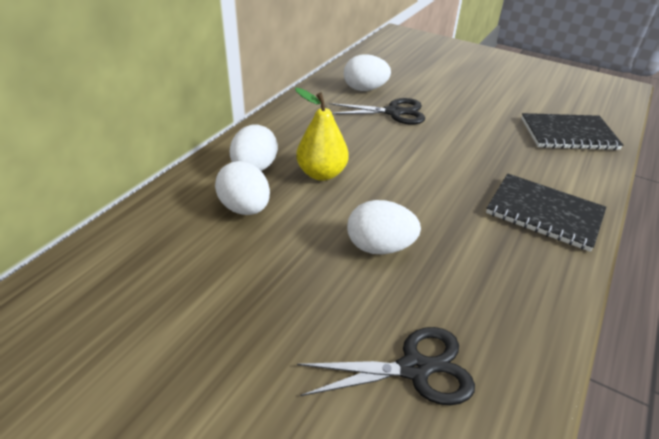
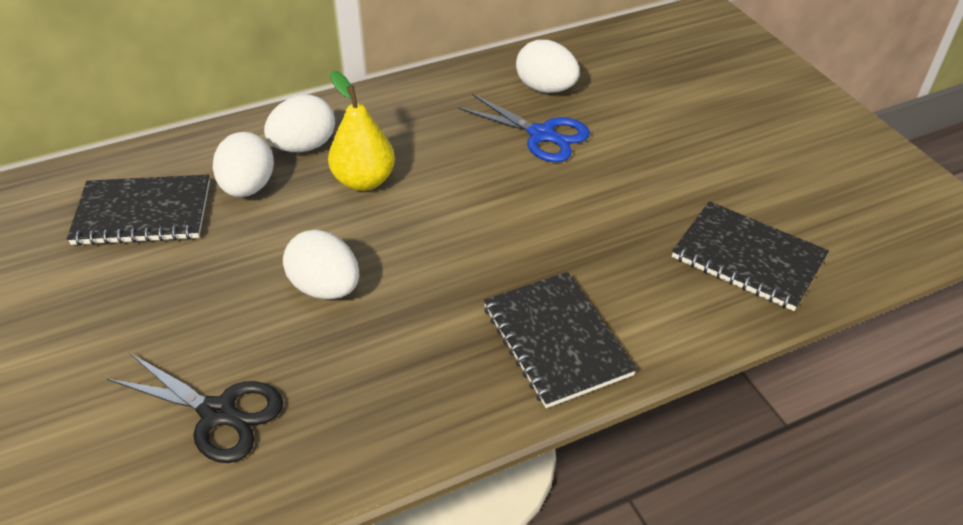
camera: 35 degrees right, 5 degrees up
(179, 259) = (143, 213): none -> black notebook
(393, 112) = (541, 135): black scissors -> blue scissors

